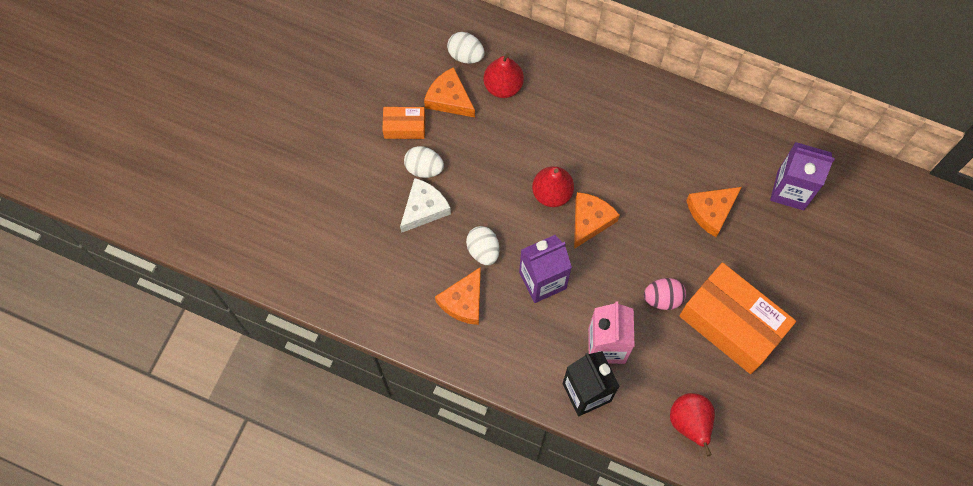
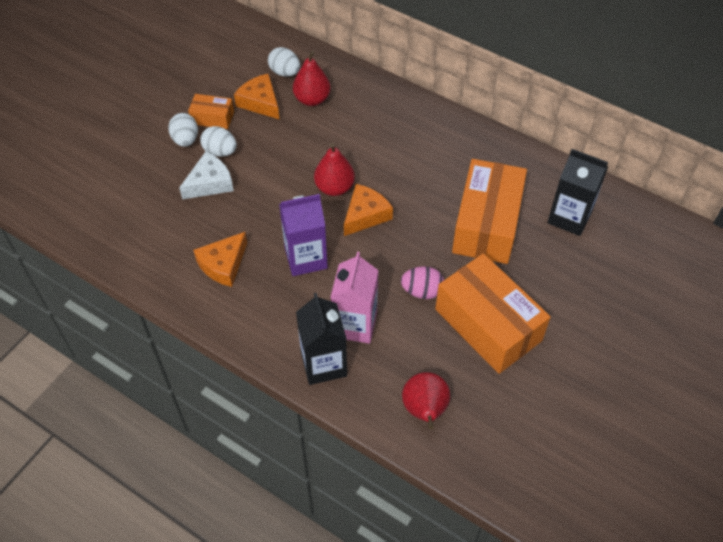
camera: 10 degrees right, 15 degrees down
(483, 250) = (255, 225): white egg -> white egg (185, 140)
(711, 211) = (486, 224): orange cheese -> orange box
(790, 190) = (569, 217): purple carton -> black carton

